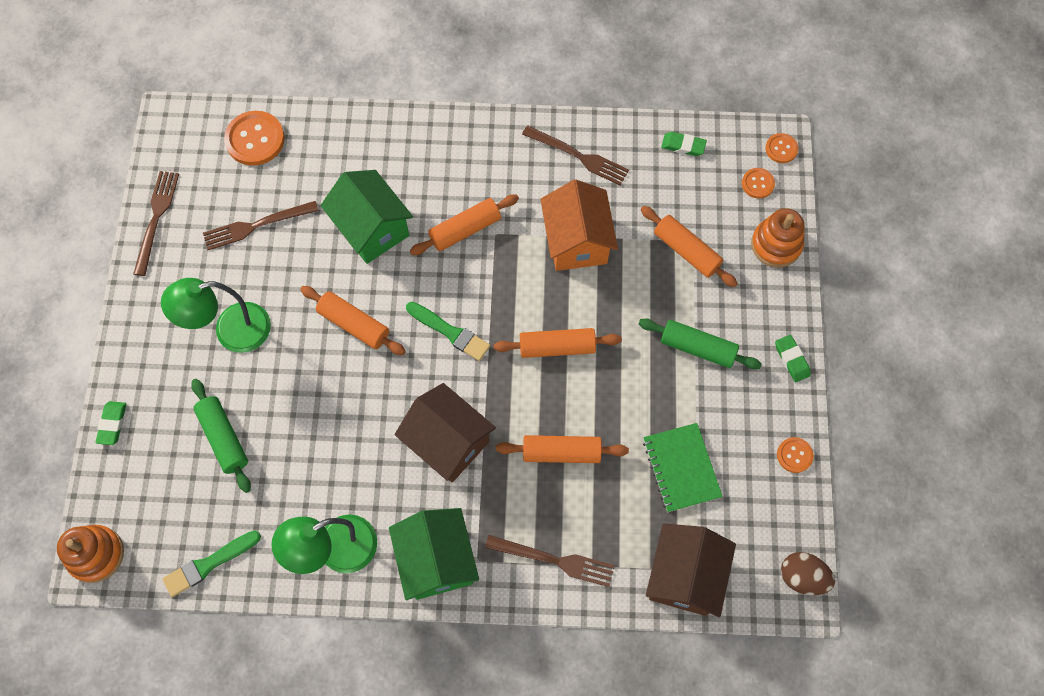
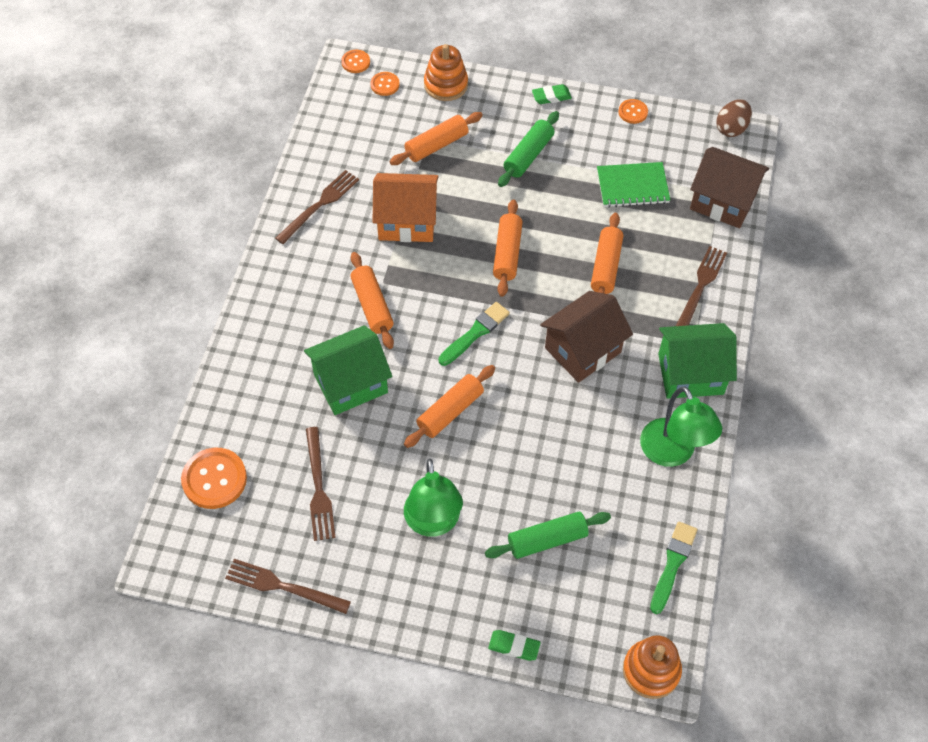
camera: 80 degrees left, 10 degrees down
(209, 564) = (672, 564): green brush -> green brush turned 135 degrees counterclockwise
(683, 146) = (332, 127): green eraser -> none

